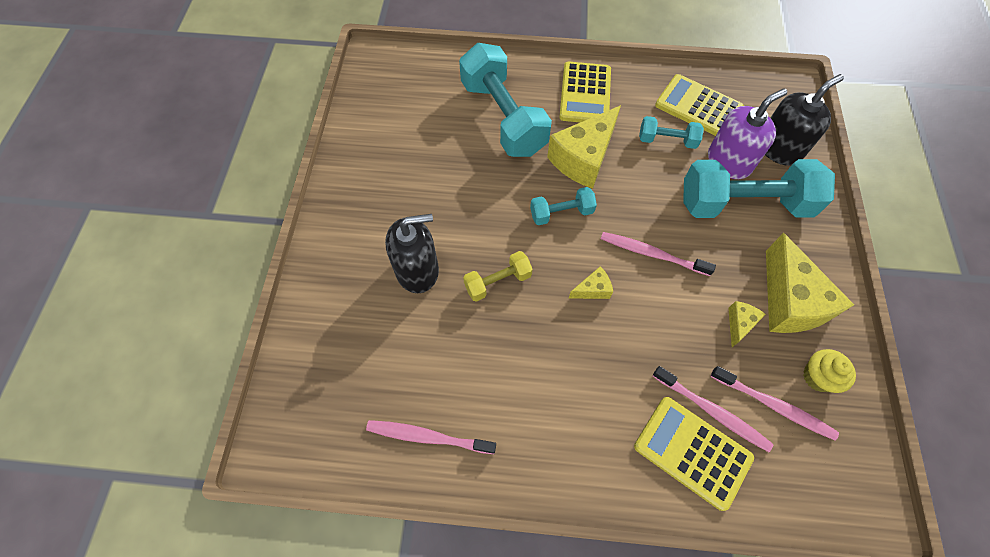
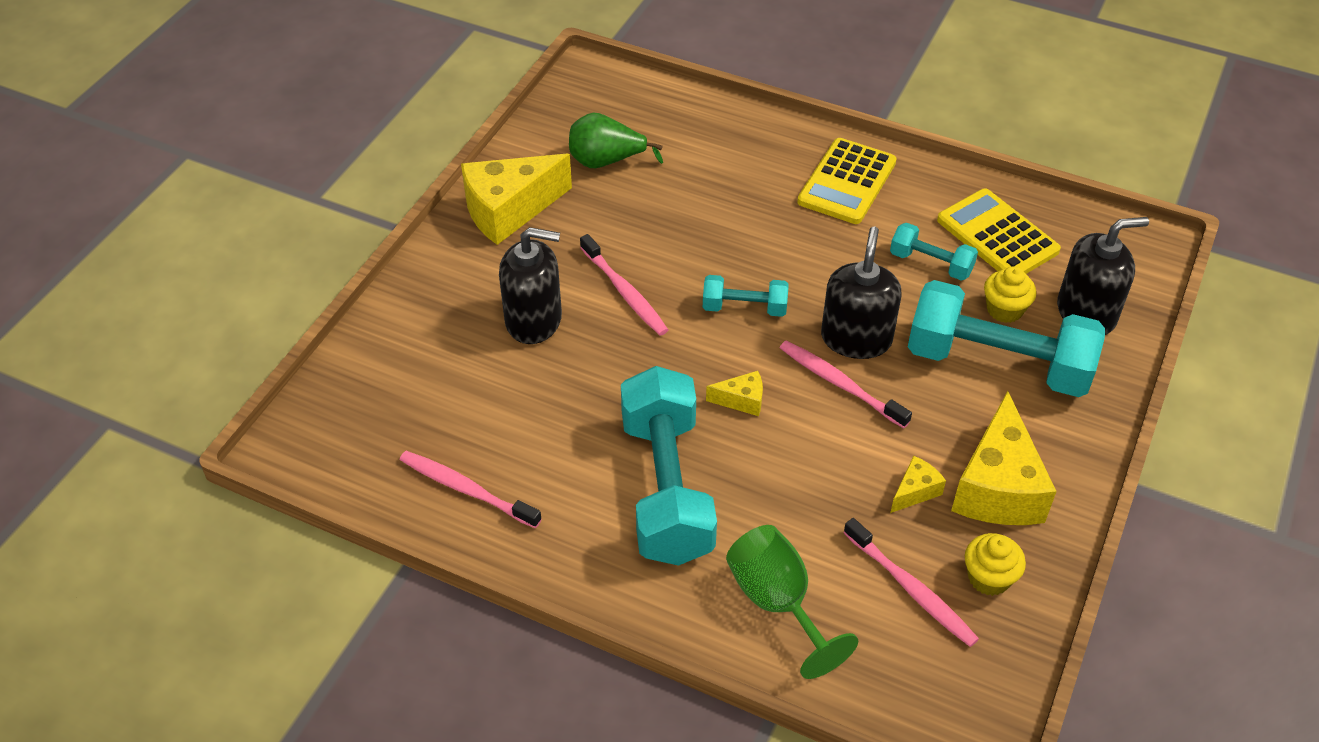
camera: 20 degrees right, 15 degrees down
(415, 123) = (606, 161): none -> green pear
(498, 282) = (626, 359): yellow dumbbell -> none
(503, 117) = (722, 183): turquoise dumbbell -> turquoise dumbbell (666, 488)
(583, 158) = (805, 255): yellow cheese -> yellow cheese (509, 210)
(646, 214) = (856, 339): none -> black soap dispenser
(692, 452) = (778, 603): yellow calculator -> green goblet
(712, 411) = (827, 571): pink toothbrush -> pink toothbrush (625, 292)
(729, 161) = (1004, 310): purple soap dispenser -> yellow cupcake

